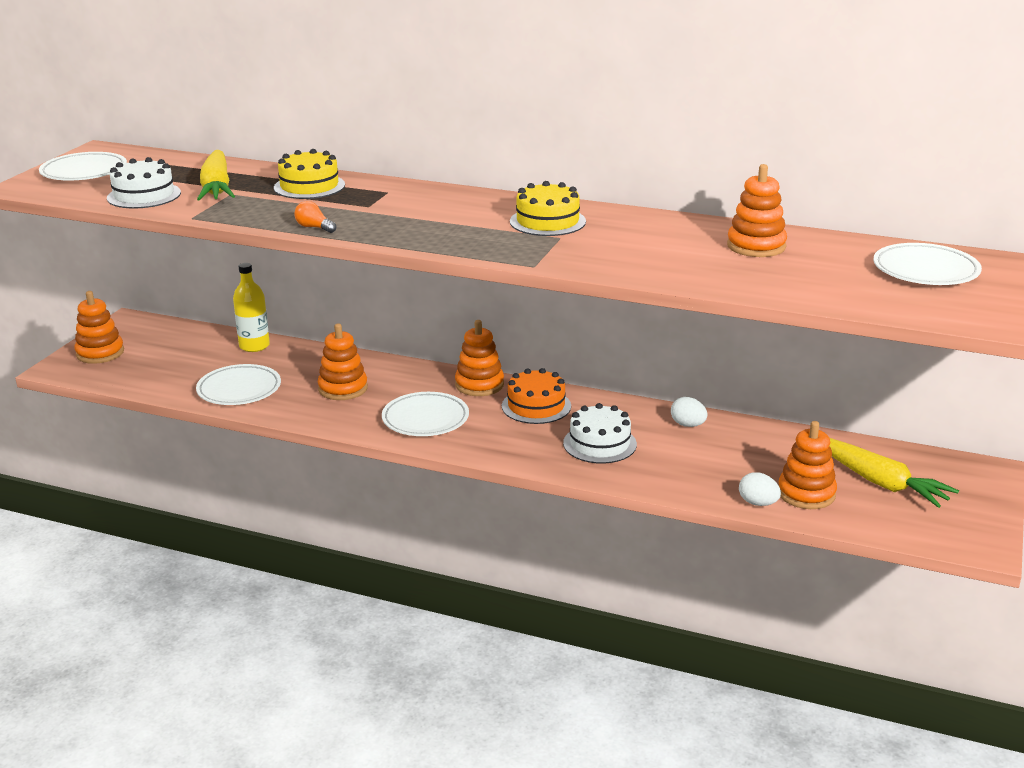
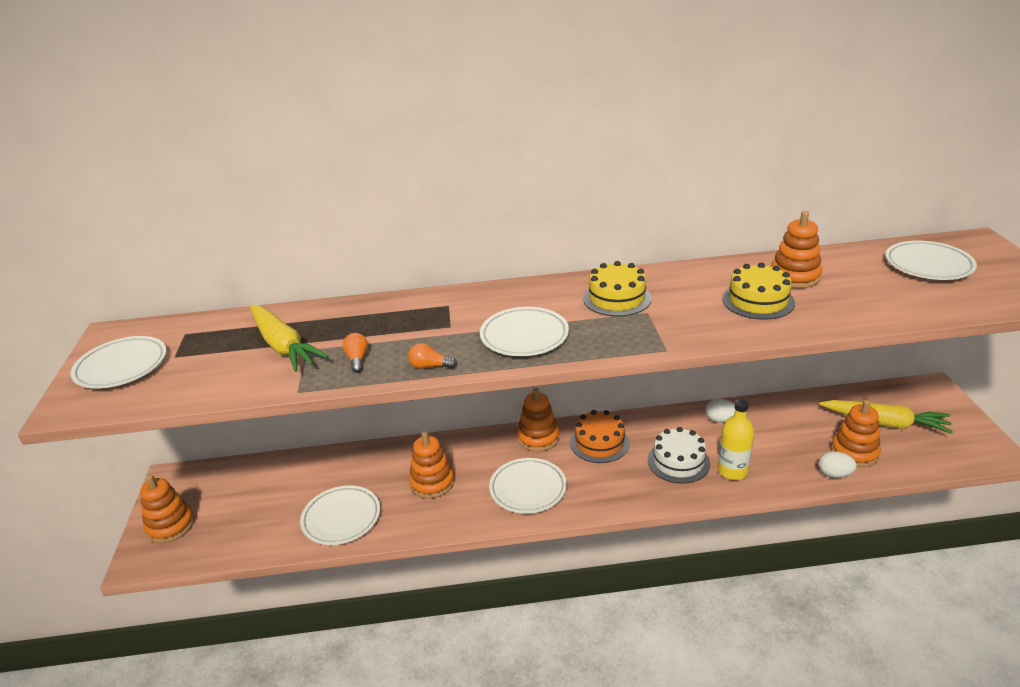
camera: 25 degrees left, 5 degrees up
(144, 195) = (218, 378): white cake -> none
(254, 346) = (315, 465): yellow bottle -> yellow bottle (732, 471)
(263, 209) = (357, 359): none -> orange light bulb
(309, 186) = (371, 319): yellow cake -> yellow cake (758, 301)
(422, 227) = (524, 336): none -> white plate

